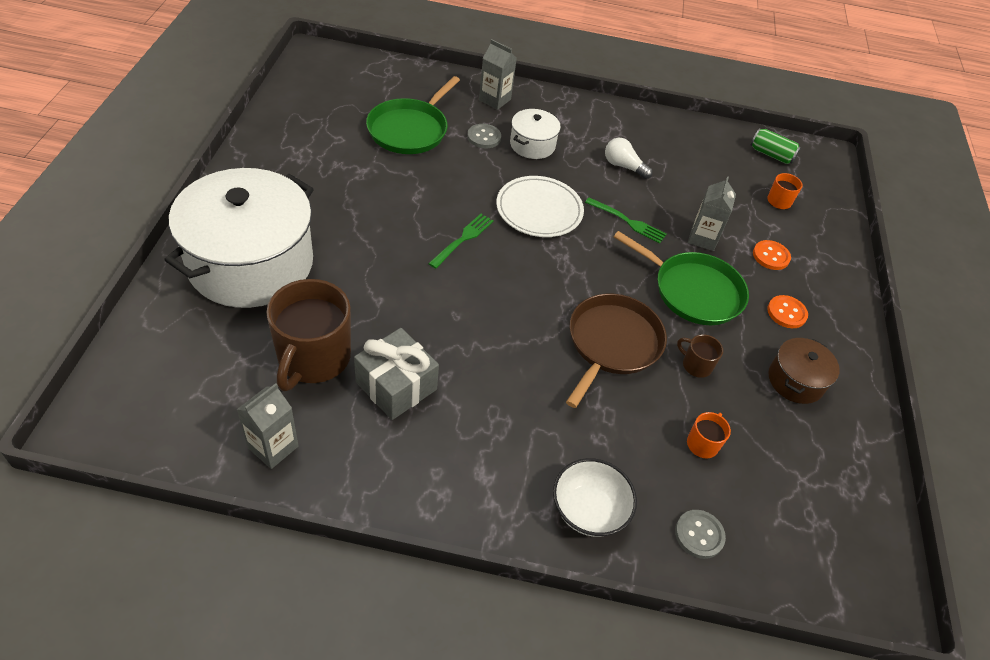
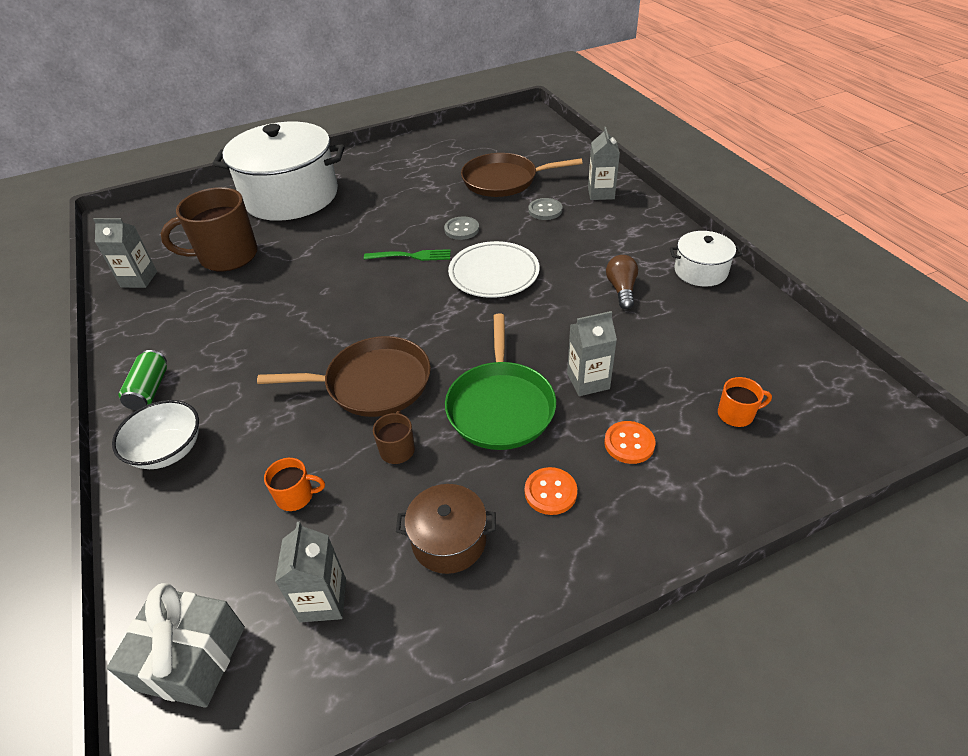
camera: 65 degrees right, 5 degrees down
(396, 386) = (229, 299): grey gift -> grey gift (191, 658)
(410, 129) = (503, 180): green pan -> brown pan
(532, 145) = (572, 234): white pot -> white pot (700, 271)
(623, 166) = (621, 289): white light bulb -> brown light bulb
(627, 221) = (546, 324): green fork -> none
(699, 535) = (179, 538): grey button -> grey button (461, 229)
(771, 154) = (811, 376): green can -> green can (150, 390)
(807, 468) = (323, 600): none -> grey carton

